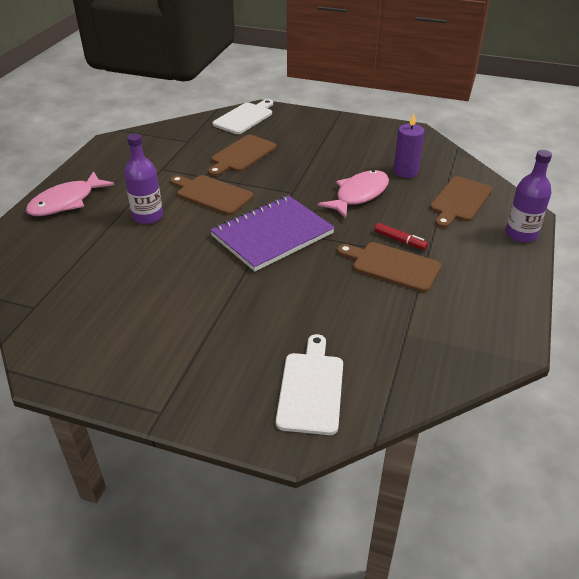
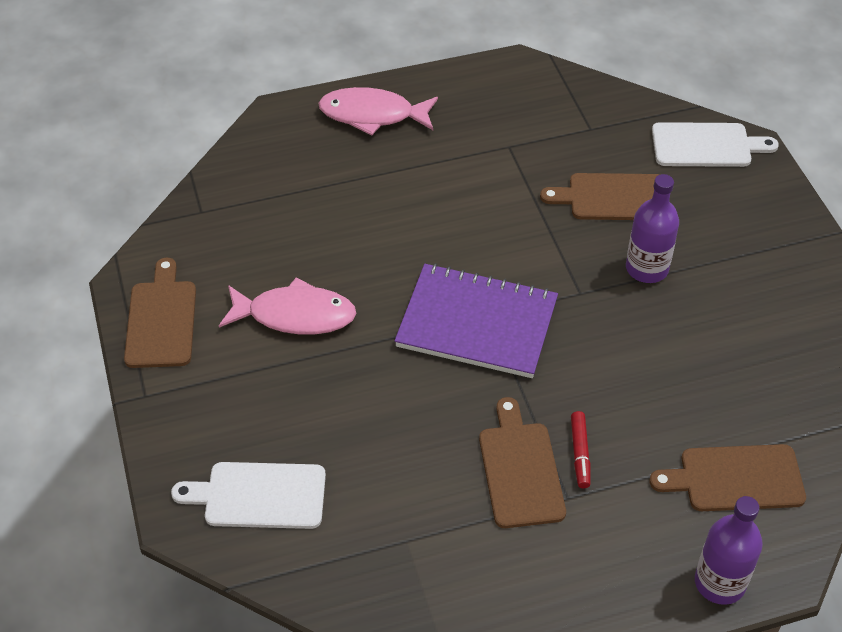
camera: 55 degrees right, 10 degrees up
(147, 216) = (410, 196): purple bottle -> purple bottle (647, 268)
(212, 194) = (502, 222): brown cutting board -> brown cutting board (161, 320)
(311, 388) = (259, 496): white cutting board -> white cutting board turned 150 degrees counterclockwise
(359, 195) = (641, 362): pink fish -> pink fish (295, 315)
(405, 171) = (750, 384): purple candle -> none

